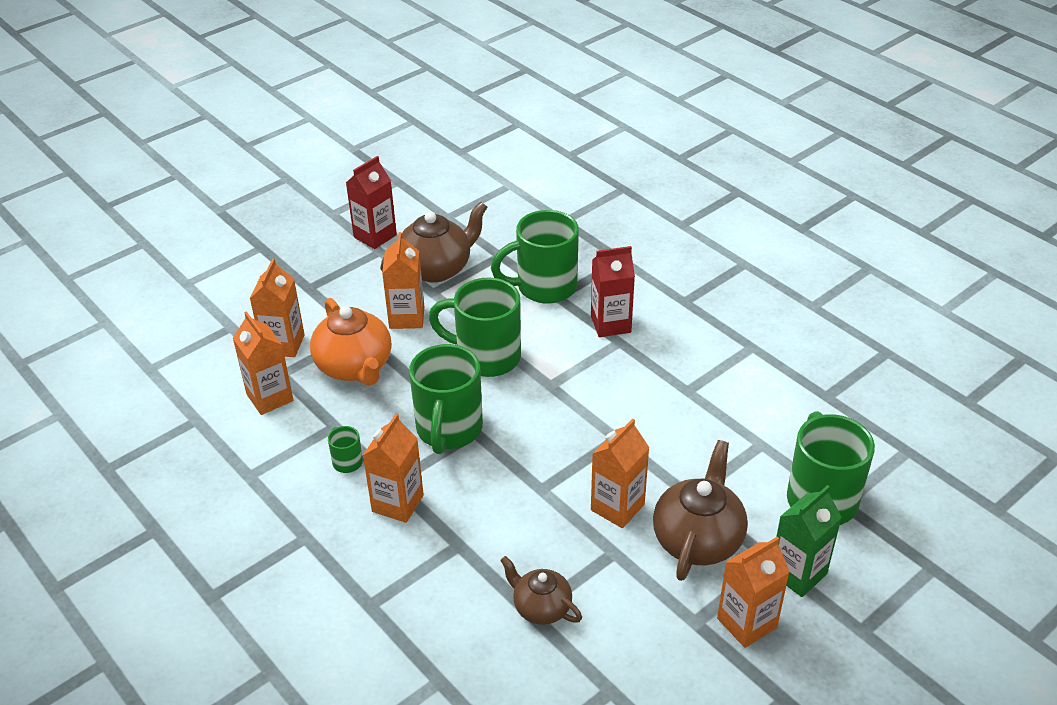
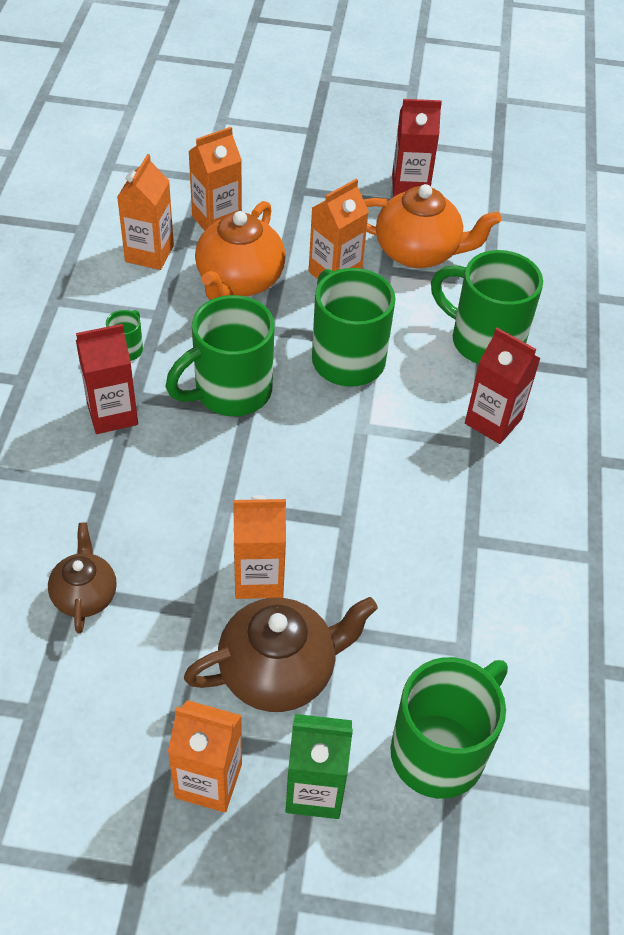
camera: 45 degrees right, 10 degrees up
(397, 503) = (112, 414): orange carton -> red carton
(436, 268) = (418, 252): brown teapot -> orange teapot

